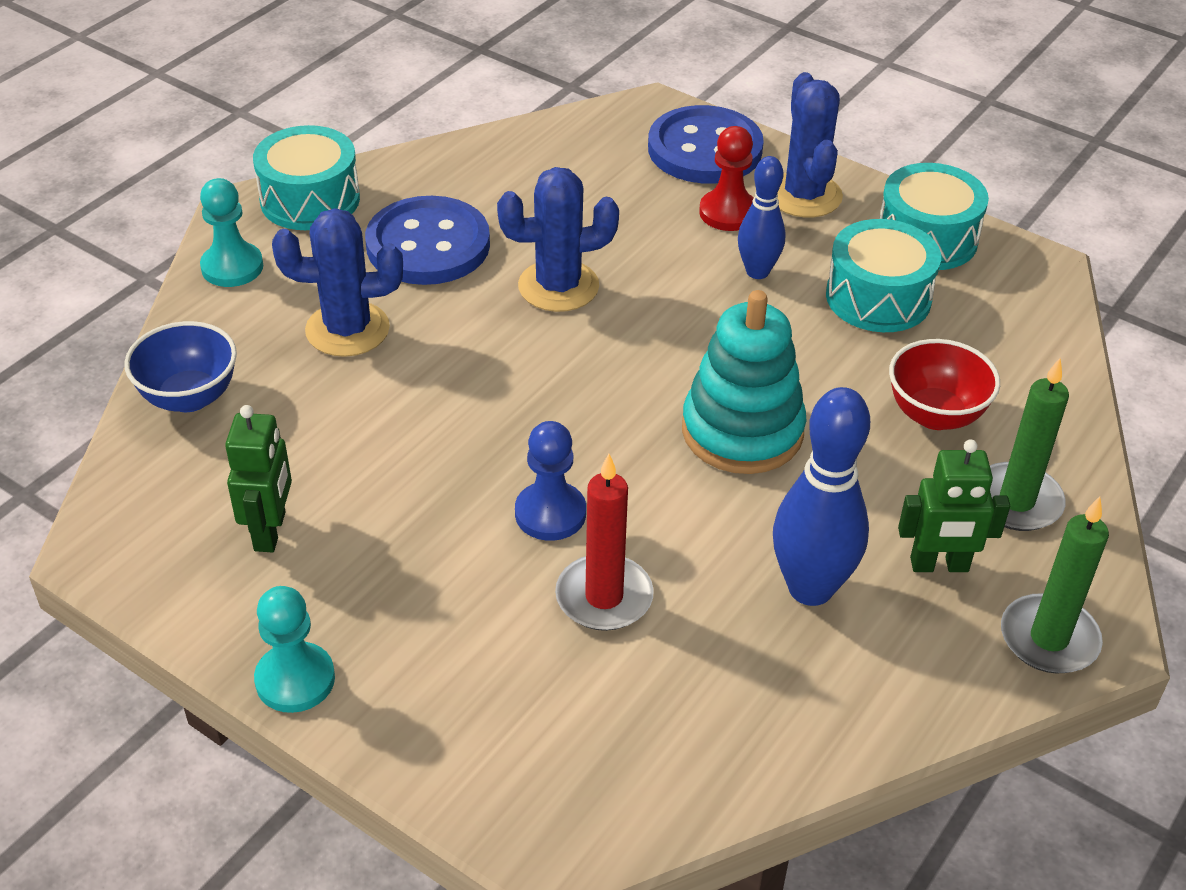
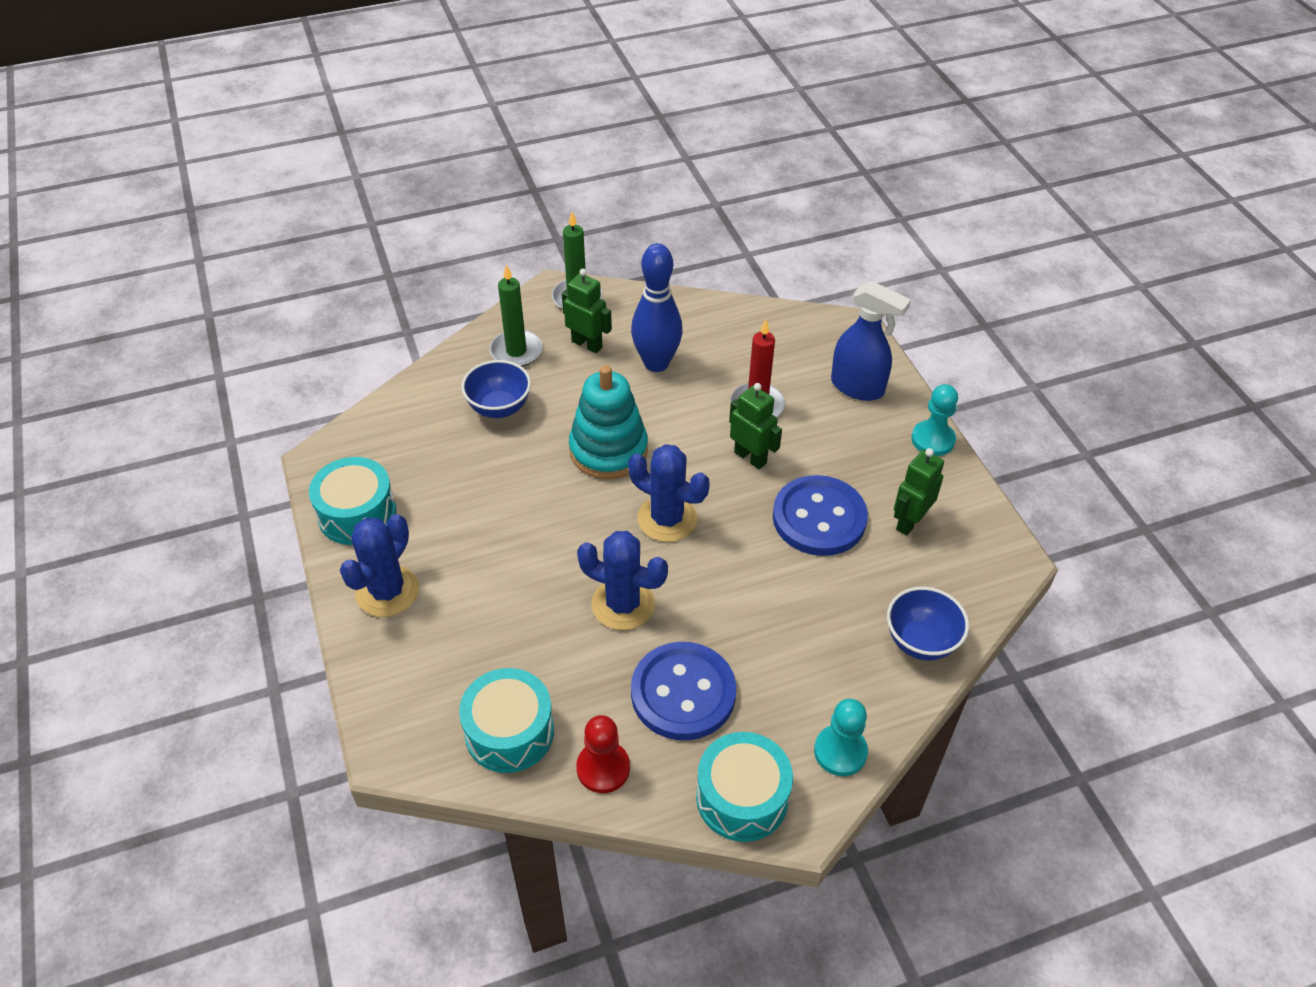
camera: 145 degrees left, 5 degrees up
(347, 329) = (787, 643): blue cactus -> blue cactus (667, 519)
(470, 715) = (858, 387): none -> blue spray bottle
(550, 513) = (750, 457): blue pawn -> green robot
(705, 149) = (403, 677): blue button -> blue button (819, 518)
(728, 213) = (453, 605): red pawn -> red pawn (603, 768)
(757, 272) = (488, 546): blue bowling pin -> none
(878, 297) = (440, 489): turquoise drum -> turquoise drum (509, 732)
(935, 415) = (499, 408): red bowl -> blue bowl

